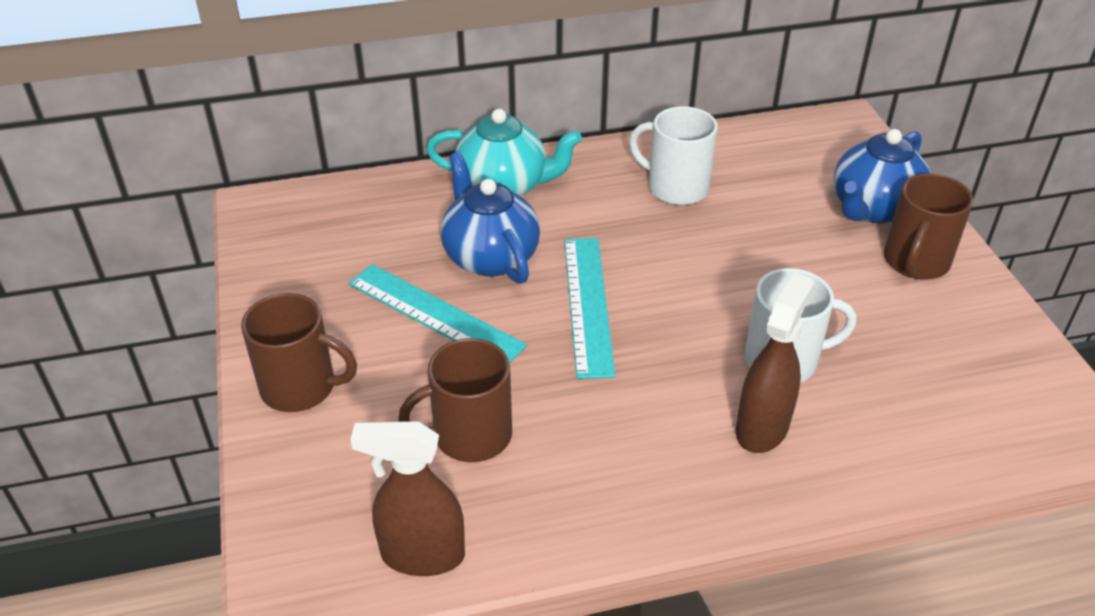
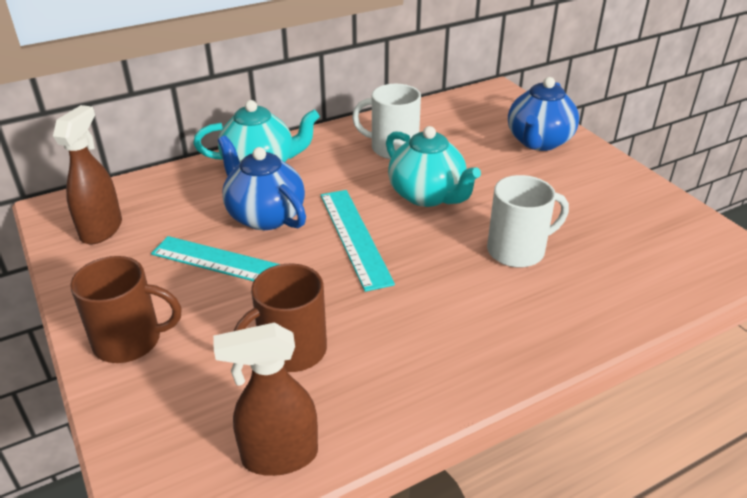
camera: 15 degrees left, 5 degrees down
(697, 263) = (427, 195): none -> turquoise teapot
(762, 427) = (521, 300): brown spray bottle -> brown spray bottle (102, 229)
(915, 262) = (582, 171): brown mug -> none

